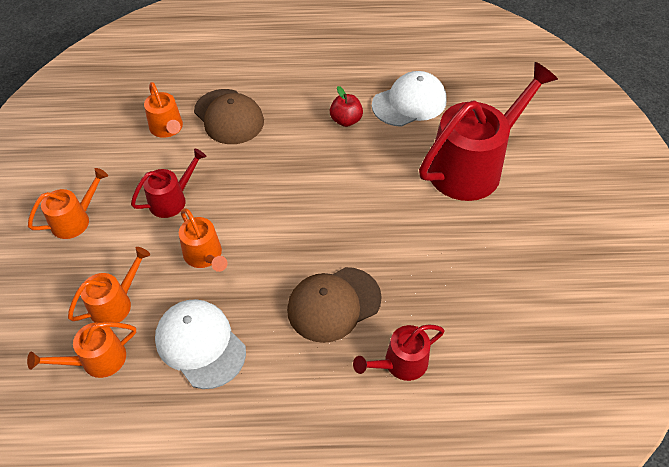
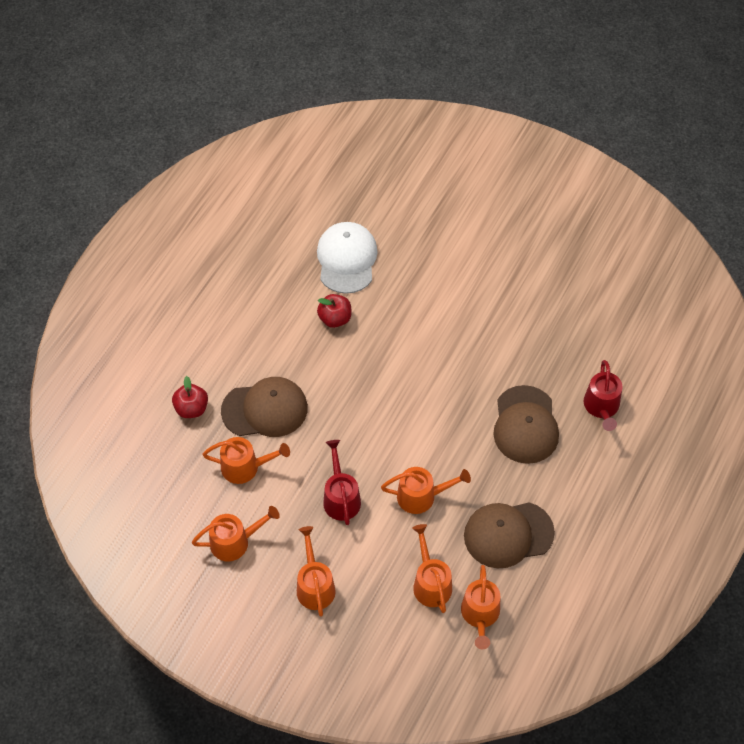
camera: 60 degrees left, 5 degrees up
(94, 152) = (235, 541): none -> orange watering can
(200, 344) = (508, 534): white cap -> brown cap
(202, 77) = (191, 408): none -> red apple
(472, 166) = (450, 256): red watering can -> none

